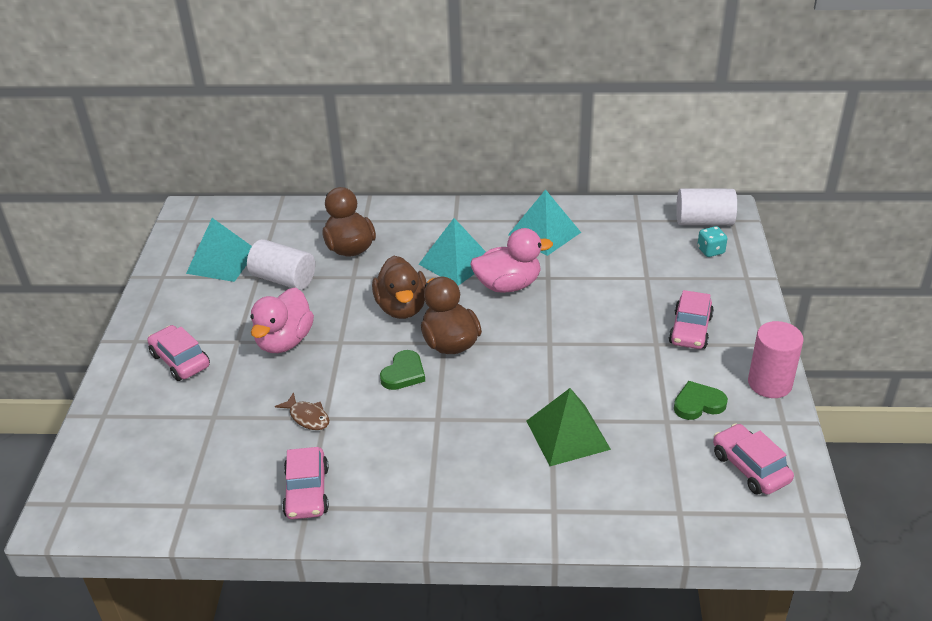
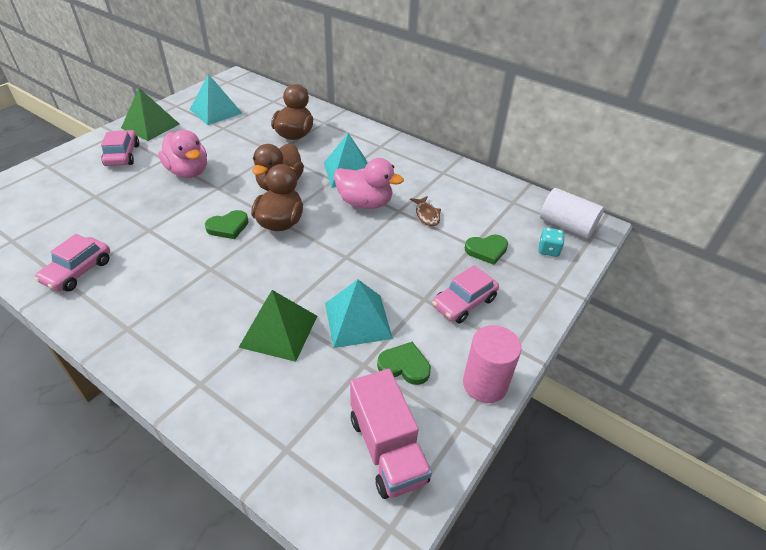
camera: 30 degrees right, 5 degrees up
(165, 313) = (150, 126): none -> green pyramid
(284, 279) = (235, 135): white cylinder -> none
(284, 341) = (188, 171): pink duck -> pink duck turned 90 degrees counterclockwise
(307, 417) = (140, 224): brown fish -> brown fish (426, 215)
(544, 233) = (431, 180): turquoise pyramid -> turquoise pyramid (357, 320)
(662, 276) = (486, 250): none -> green heart
(750, 467) = (387, 448): pink car -> pink truck

